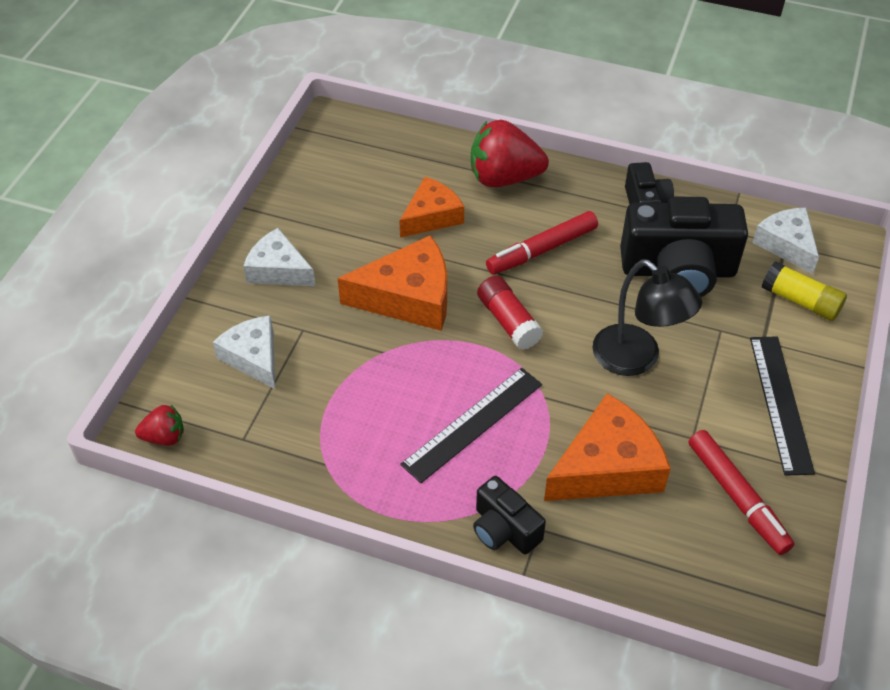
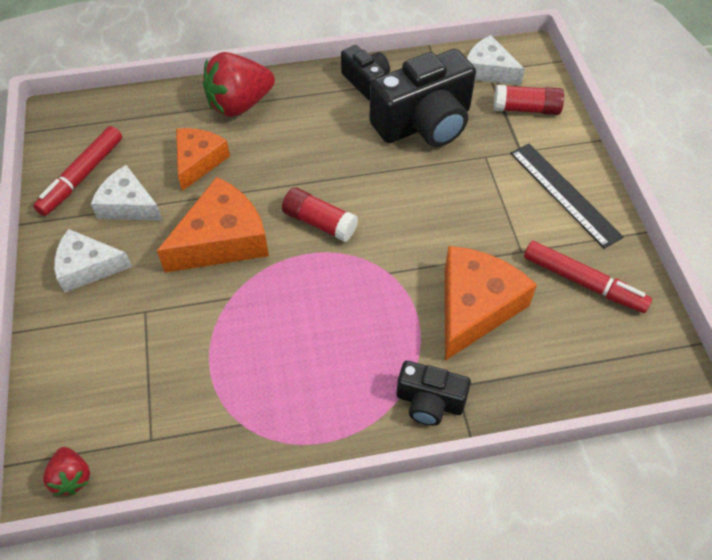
camera: 30 degrees left, 5 degrees up
(164, 437) = (72, 477): red strawberry -> red strawberry turned 105 degrees clockwise
(253, 357) = (113, 358): white cheese -> white cheese (128, 205)
(472, 423) = (346, 324): black ruler -> none
(542, 250) = (309, 151): red marker -> red marker (82, 176)
(636, 359) = (439, 208): black lamp -> none
(800, 301) = (526, 109): yellow glue stick -> red glue stick

